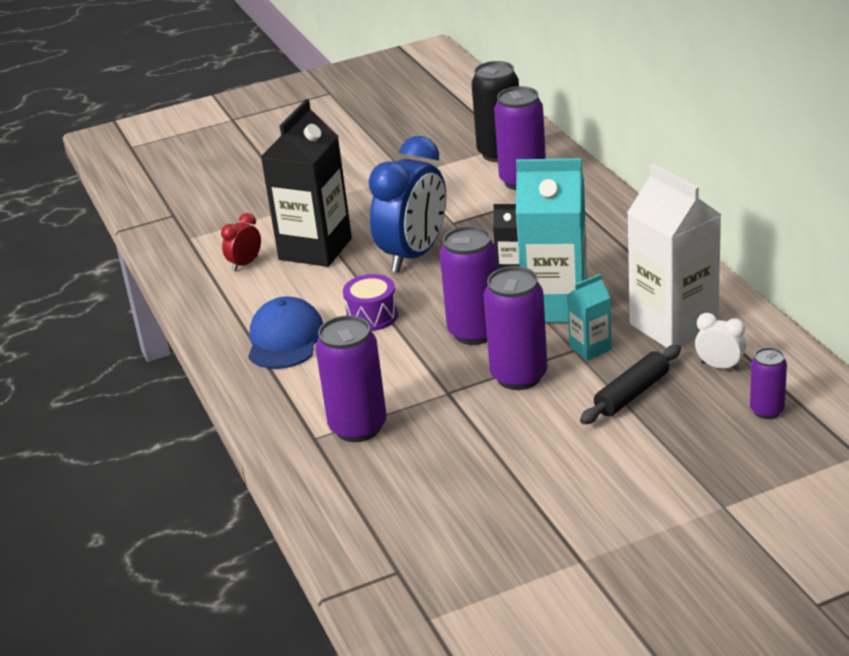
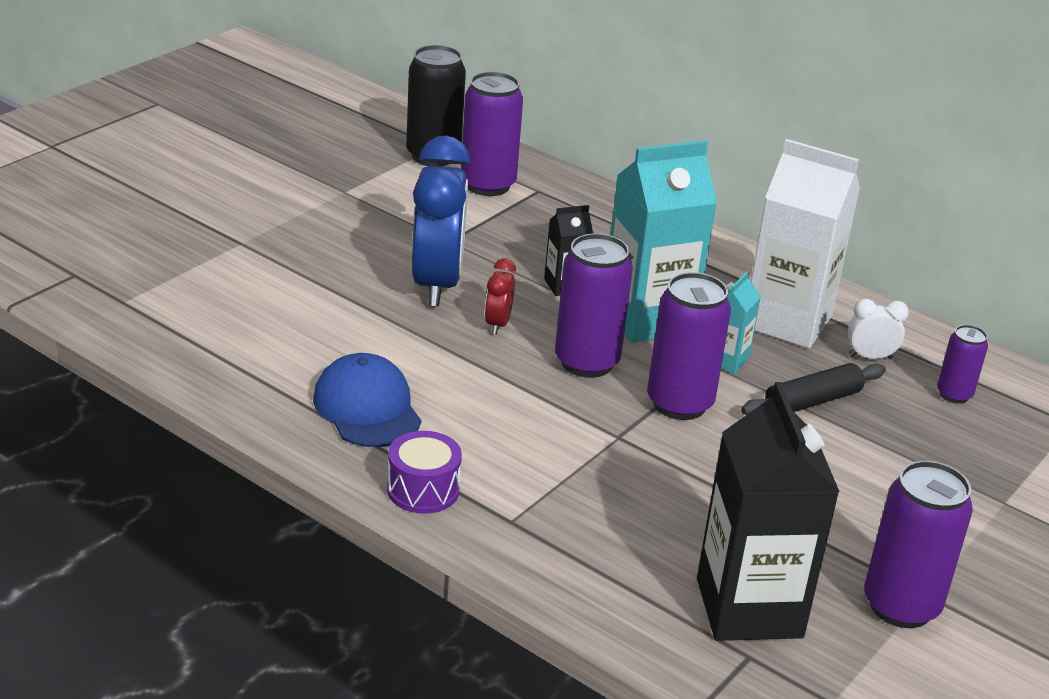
camera: 35 degrees left, 0 degrees up
(245, 264) = (231, 323): red clock -> red clock (497, 324)
(315, 249) = (308, 293): black carton -> black carton (749, 608)
(358, 427) = (552, 497): purple can -> purple can (901, 606)
(372, 316) = (451, 363): purple drum -> purple drum (423, 490)
(632, 394) = (812, 401): black rolling pin -> black rolling pin turned 45 degrees clockwise

